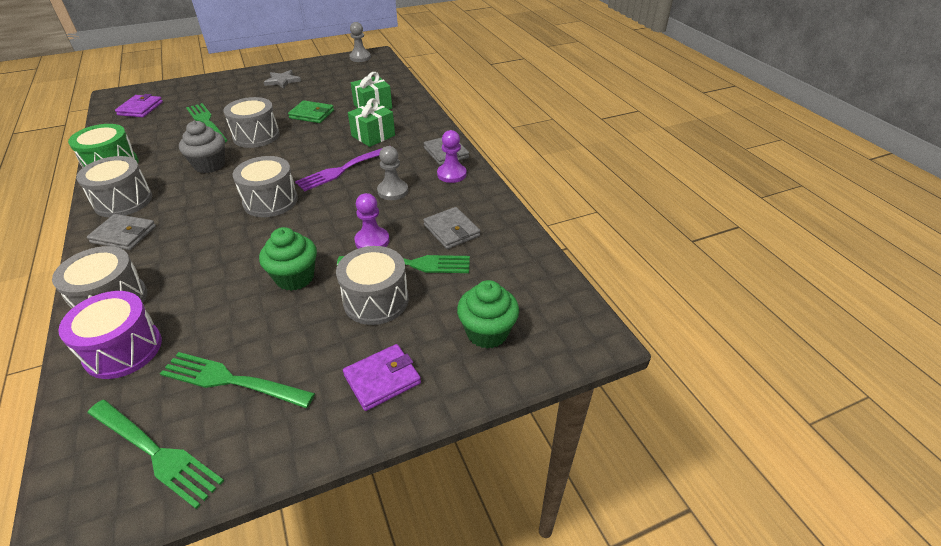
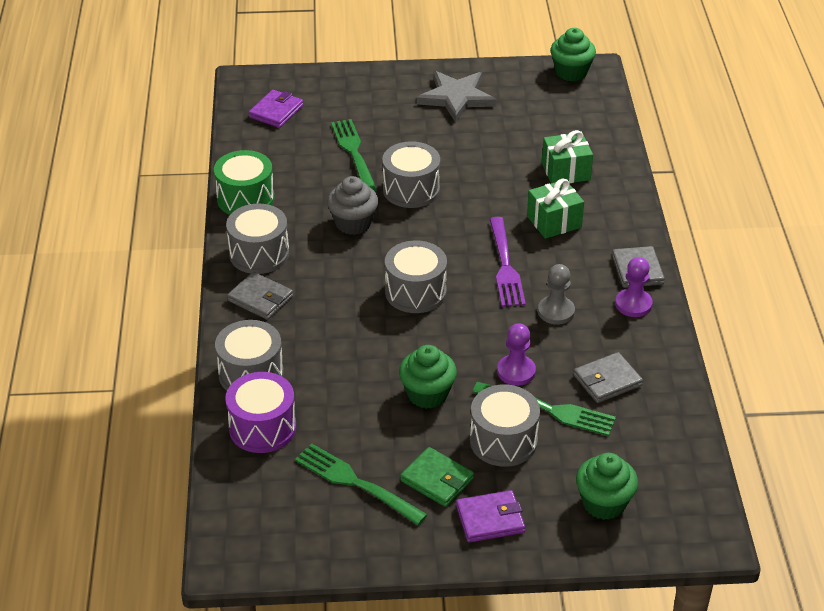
camera: 20 degrees right, 0 degrees up
(156, 453) = (290, 526): green fork -> none
(282, 81) = (456, 97): grey star -> grey star, size x1.61
(312, 114) = (484, 168): green wallet -> green wallet (437, 480)
(343, 169) = (505, 266): purple fork -> purple fork turned 75 degrees counterclockwise
(360, 57) = (571, 72): grey pawn -> green cupcake
(451, 230) = (607, 381): grey wallet -> grey wallet turned 75 degrees clockwise

